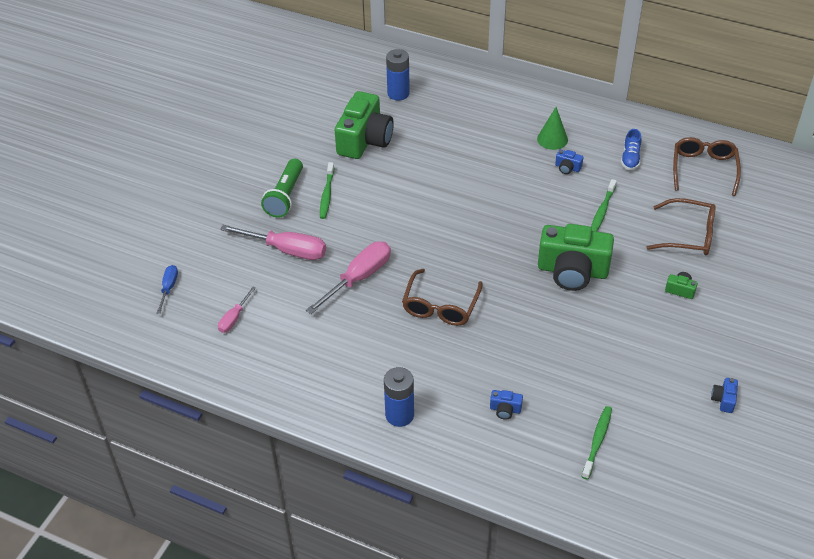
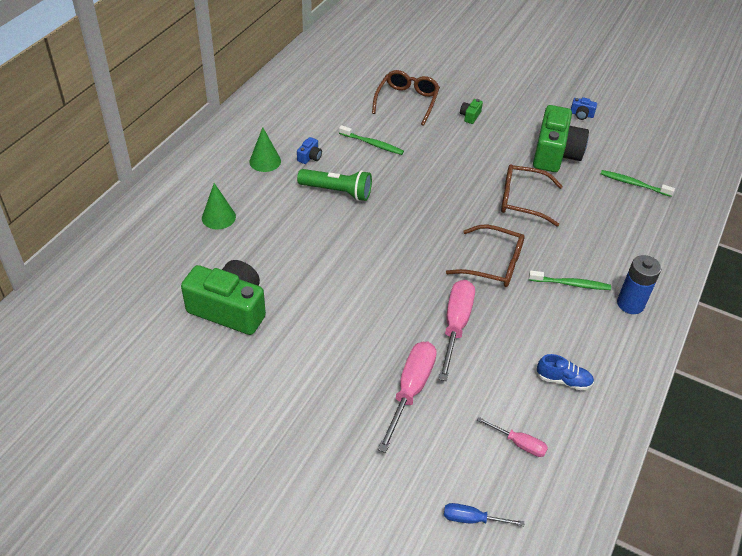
camera: 90 degrees left, 0 degrees up
(285, 196) = (317, 391): green flashlight -> green flashlight (337, 192)
(327, 194) = (320, 349): green toothbrush -> green toothbrush (571, 284)
(359, 278) = (455, 325): pink screwdriver -> pink screwdriver turned 60 degrees clockwise
(398, 93) = (151, 272): blue battery -> none
(469, 120) = (218, 217): none -> green cone
(505, 409) = (611, 233): blue camera -> none
(572, 271) = (447, 172): green camera -> green camera (555, 154)
(630, 158) = (304, 117): blue shoe -> blue shoe (563, 380)
(704, 169) = (326, 79): brown glasses -> brown glasses (522, 200)

